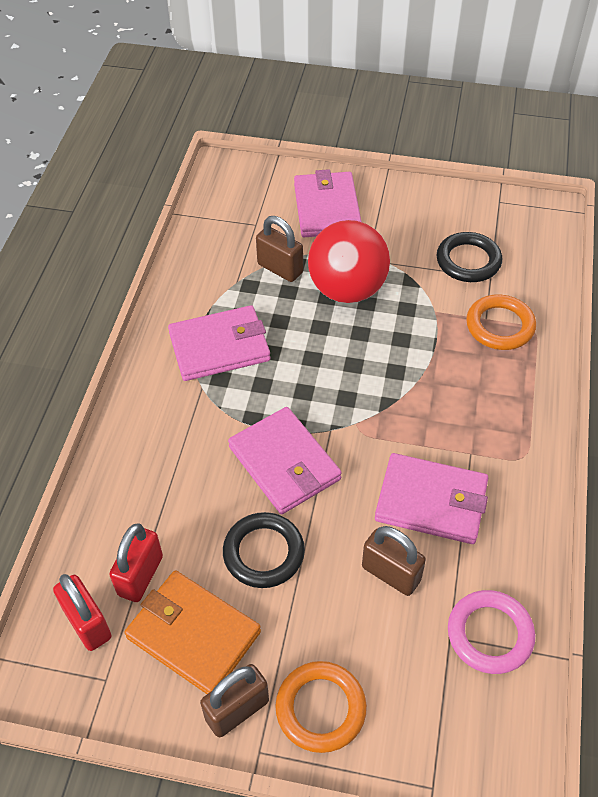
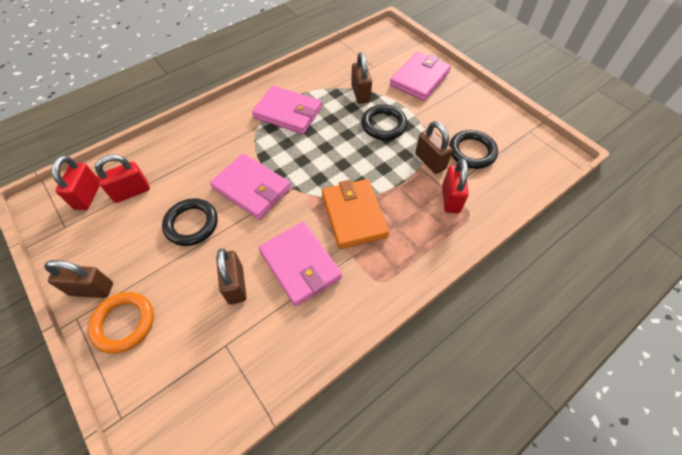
camera: 40 degrees right, 5 degrees up
(193, 634) = (118, 237): orange wallet -> orange wallet (354, 215)
(284, 463) = (252, 188): pink wallet -> pink wallet turned 60 degrees counterclockwise
(347, 290) = (383, 125): red ball -> black ring
(439, 299) = (430, 161): none -> brown padlock
(490, 634) = (246, 364): pink ring -> none
(500, 326) = (450, 199): orange ring -> red padlock

